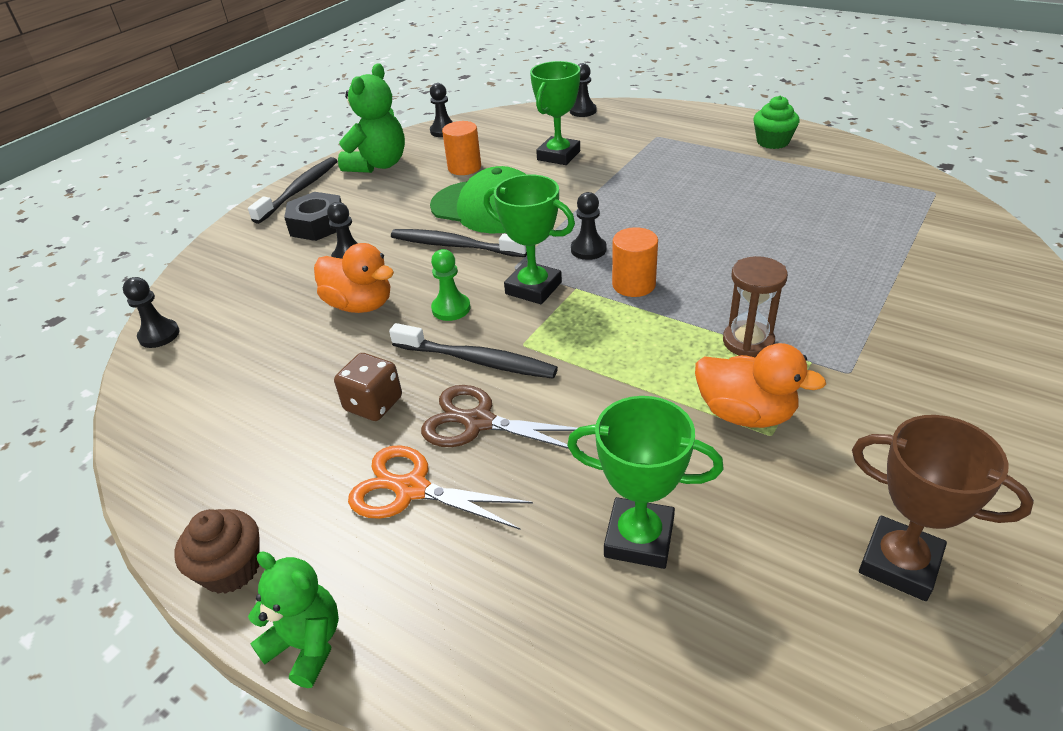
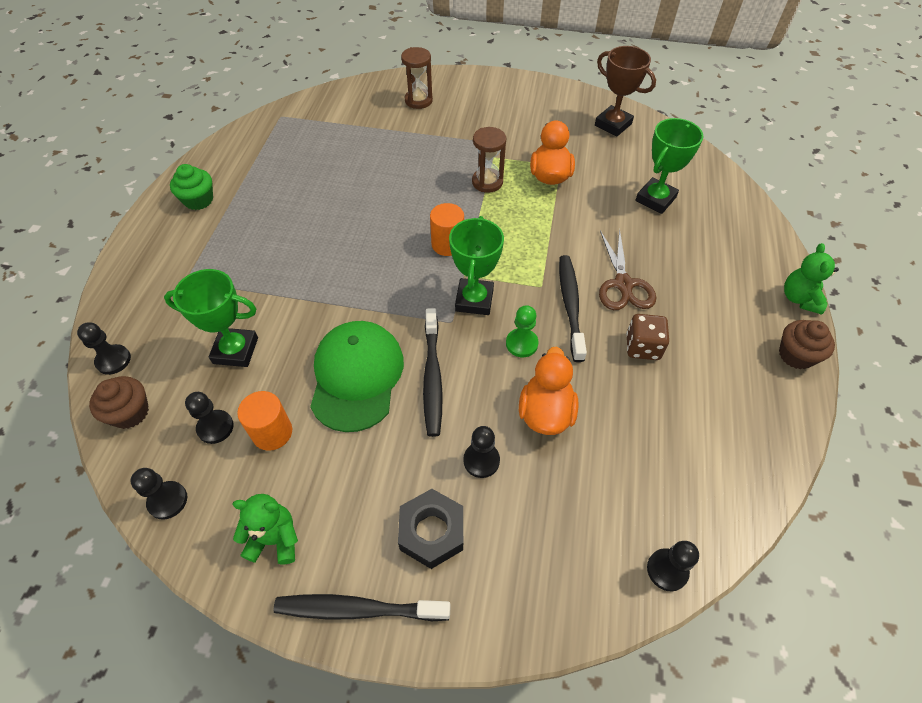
camera: 115 degrees left, 15 degrees up
(378, 165) = (274, 539): green teddy bear -> green teddy bear, size x0.64
(412, 489) = (690, 296): orange scissors -> none
(528, 118) = (130, 412): none -> brown cupcake
(588, 249) = (409, 281): black pawn -> black pawn (215, 427)
(639, 538) = (655, 199): green trophy -> green trophy turned 45 degrees clockwise
(899, 563) = (613, 124): brown trophy -> brown trophy turned 60 degrees counterclockwise
(984, 311) = (418, 100): none -> brown hourglass

